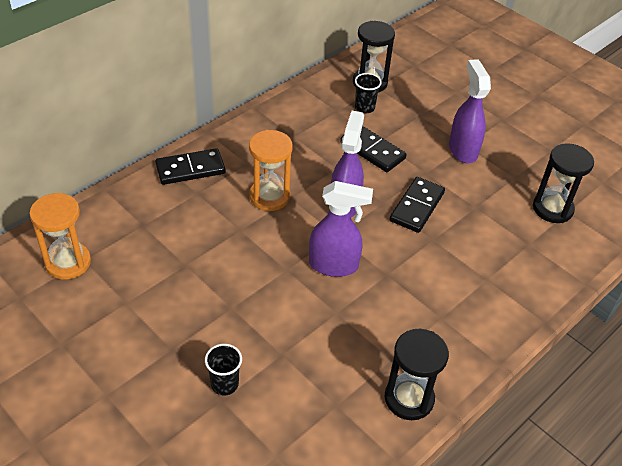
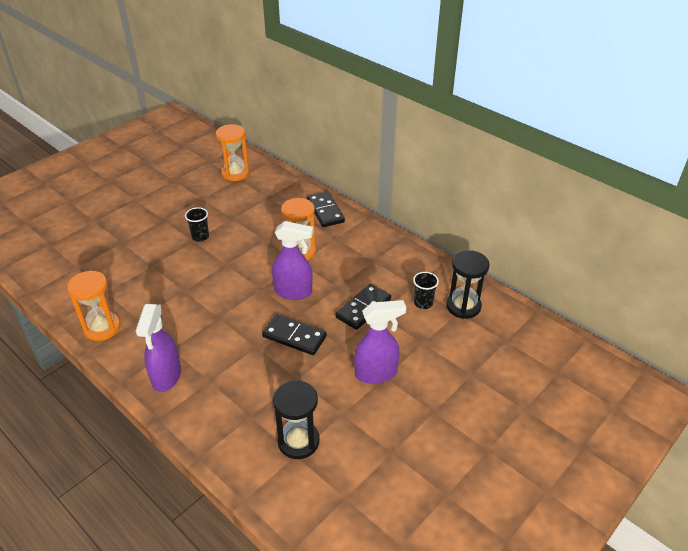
camera: 90 degrees right, 5 degrees down
(224, 384) = (132, 242): black cup -> black cup (200, 236)
(334, 265) = (228, 287): purple spray bottle -> purple spray bottle (166, 377)
(409, 398) = (102, 328): black hourglass -> orange hourglass

